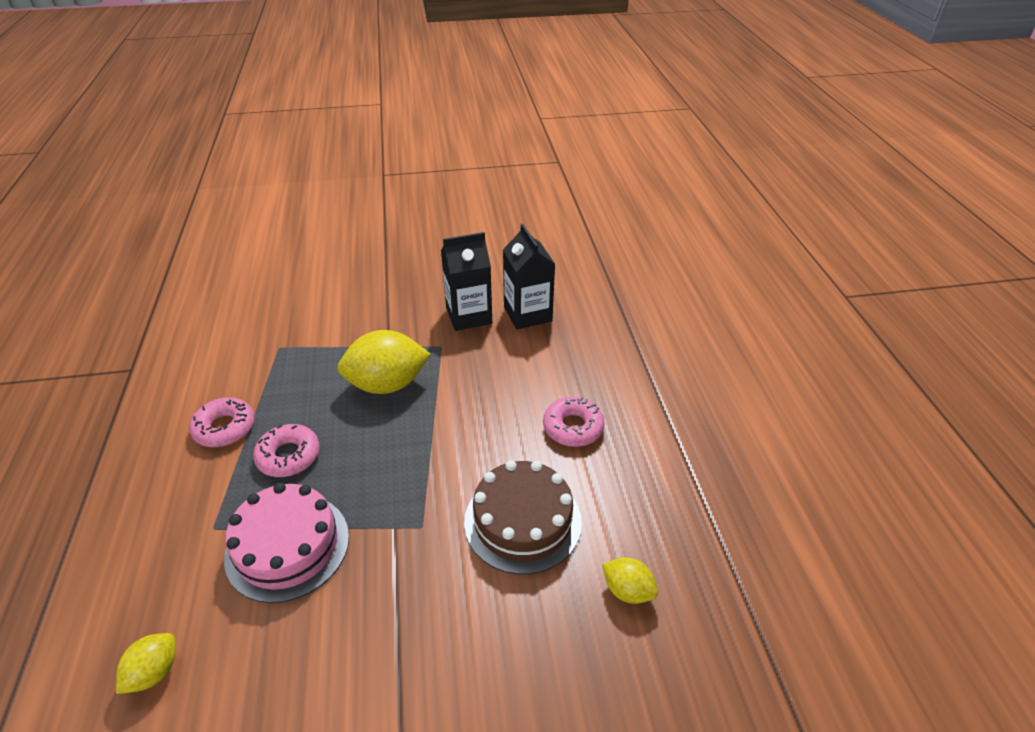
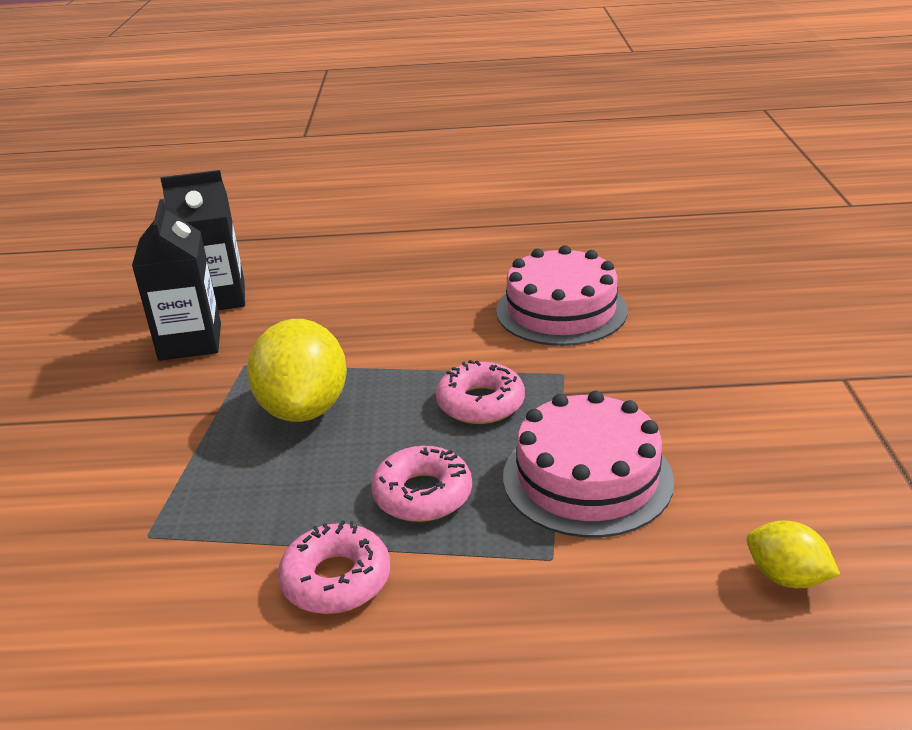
camera: 80 degrees left, 10 degrees down
(522, 521) = (561, 310): brown cake -> pink cake
(573, 427) = (434, 277): pink donut -> pink donut (480, 403)
(627, 590) = (643, 262): yellow lemon -> none

